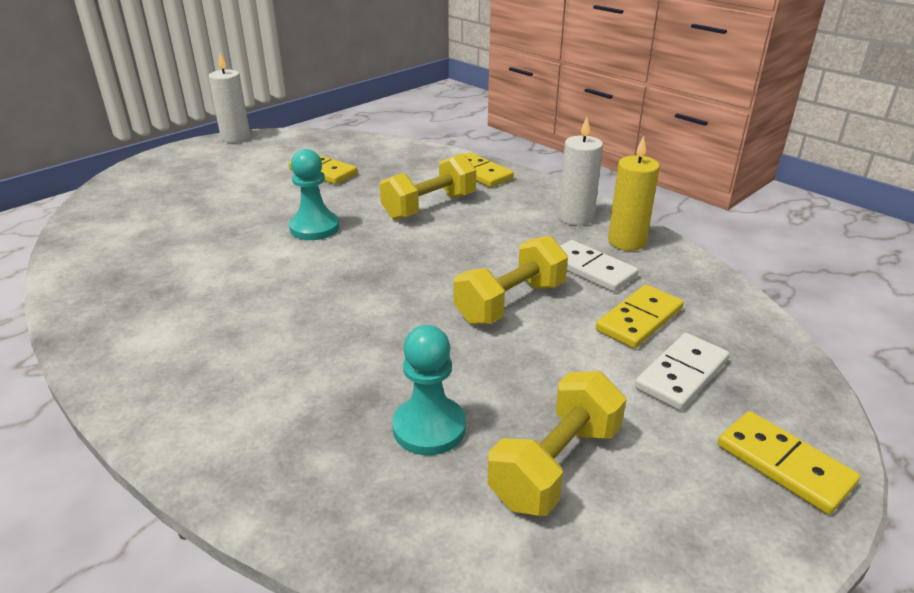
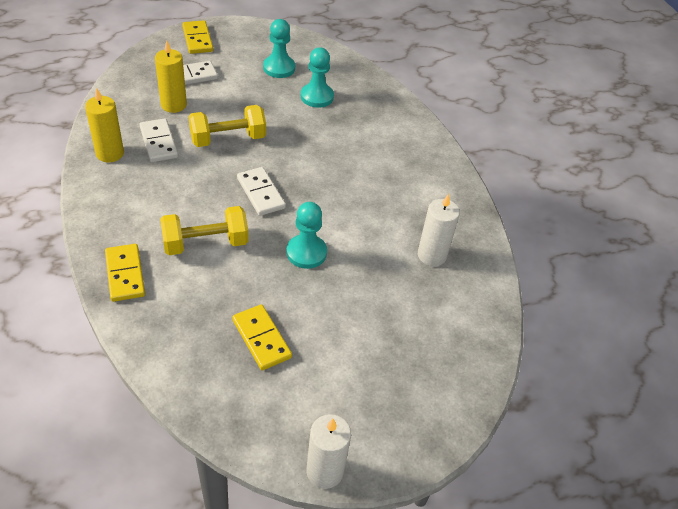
camera: 160 degrees left, 15 degrees up
(408, 260) = (260, 193): none -> white domino
(556, 465) = (279, 68): yellow dumbbell -> turquoise pawn
(576, 217) = (113, 187): white candle -> white candle (432, 255)
(639, 320) = (173, 105): yellow domino -> yellow candle

